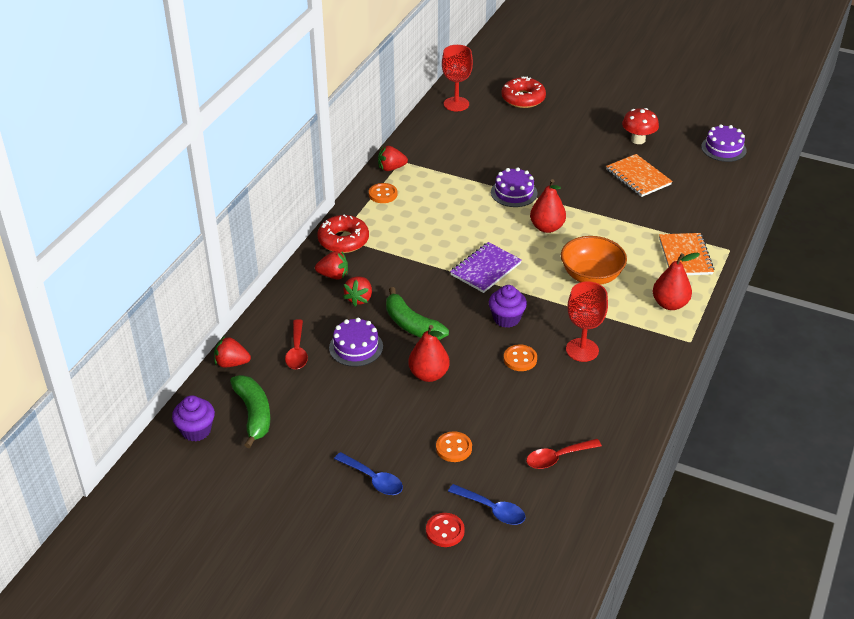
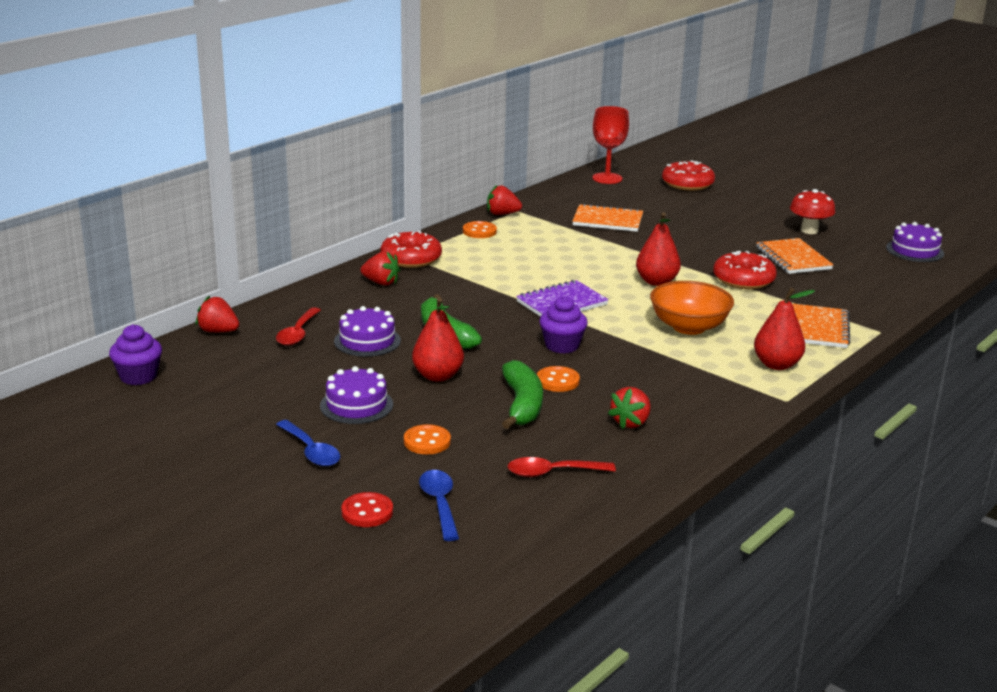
camera: 15 degrees right, 15 degrees down
(254, 414) = (212, 374): green banana -> green banana (522, 405)
(359, 299) = (398, 304): red strawberry -> red strawberry (631, 422)
(479, 159) = (607, 221): none -> orange notebook
(492, 509) = (439, 504): blue spoon -> blue spoon turned 150 degrees counterclockwise
(514, 193) = (633, 250): purple cake -> purple cake (356, 405)
(582, 350) = (640, 385): red goblet -> none
(610, 211) = (743, 279): none -> red donut

